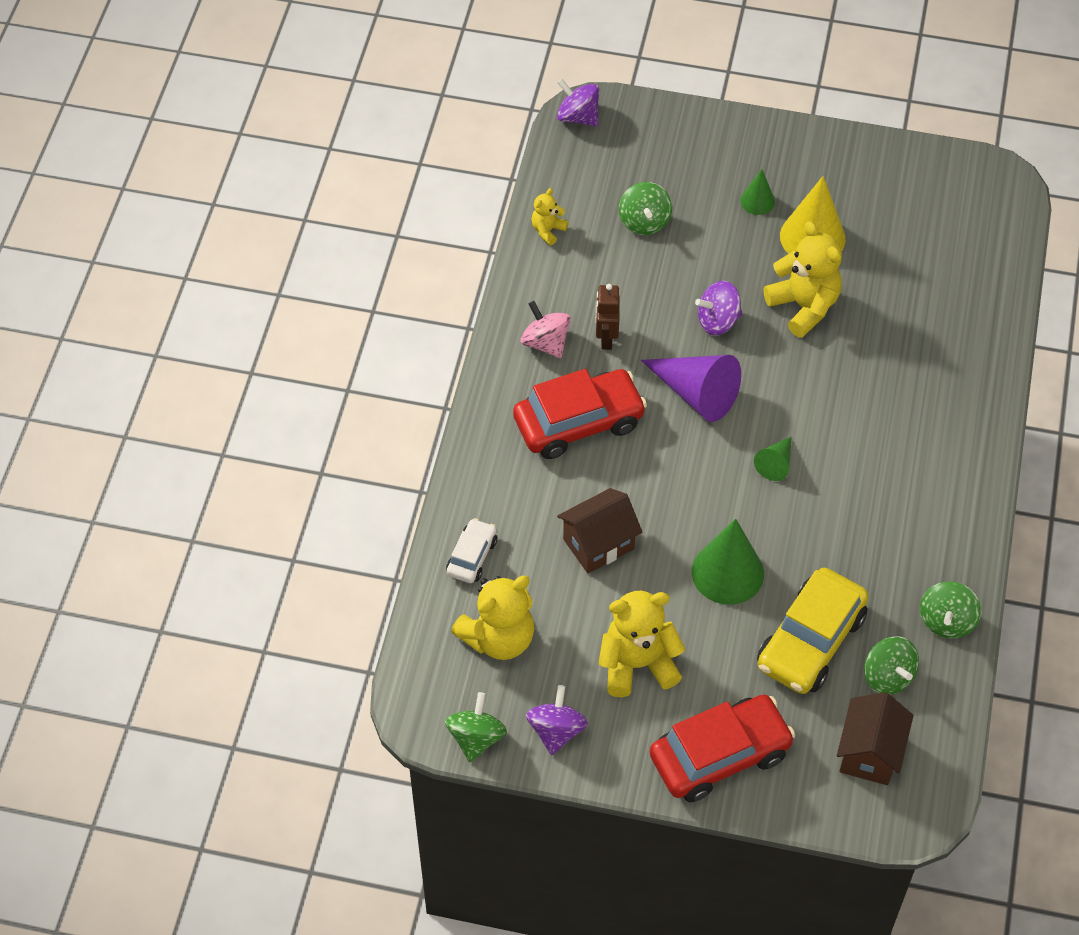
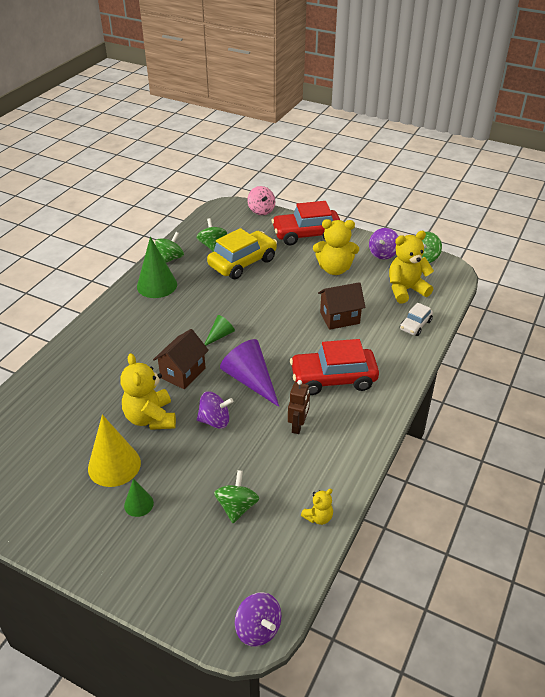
camera: 165 degrees left, 15 degrees down
(545, 343) = (342, 431): pink spinning top -> pink spinning top (261, 210)
(727, 572) = (272, 294): green cone -> green cone (157, 285)
(869, 753) = (237, 225): brown house -> brown house (183, 373)

